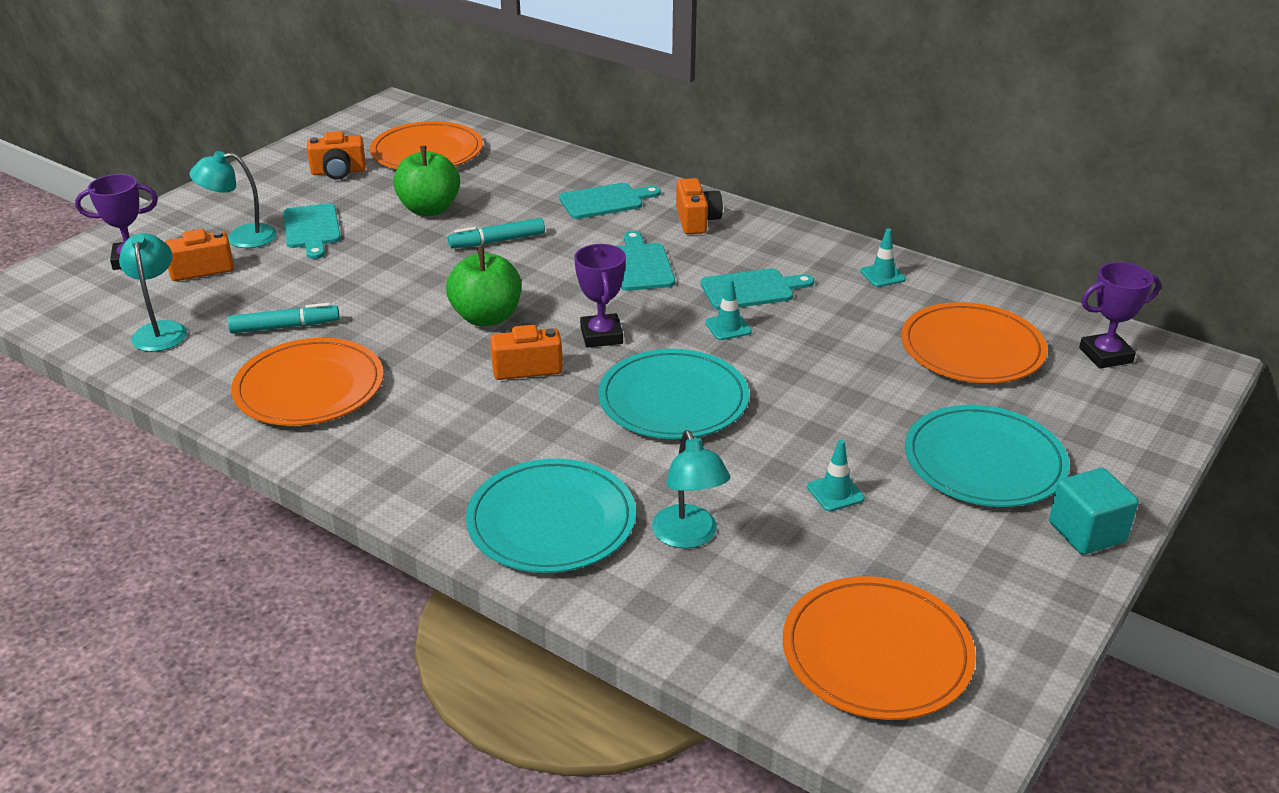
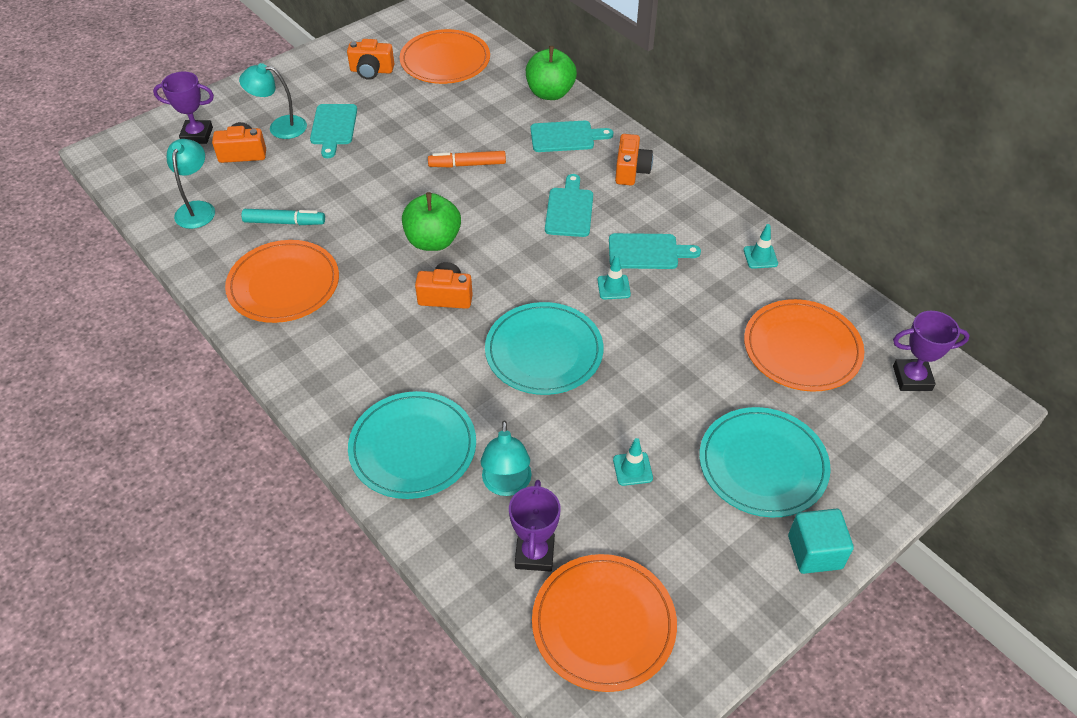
camera: 15 degrees right, 15 degrees up
(429, 209) = (427, 122): green apple -> green apple (550, 93)
(497, 241) = (467, 164): turquoise marker -> orange marker
(601, 335) = (513, 276): purple trophy -> purple trophy (535, 554)

